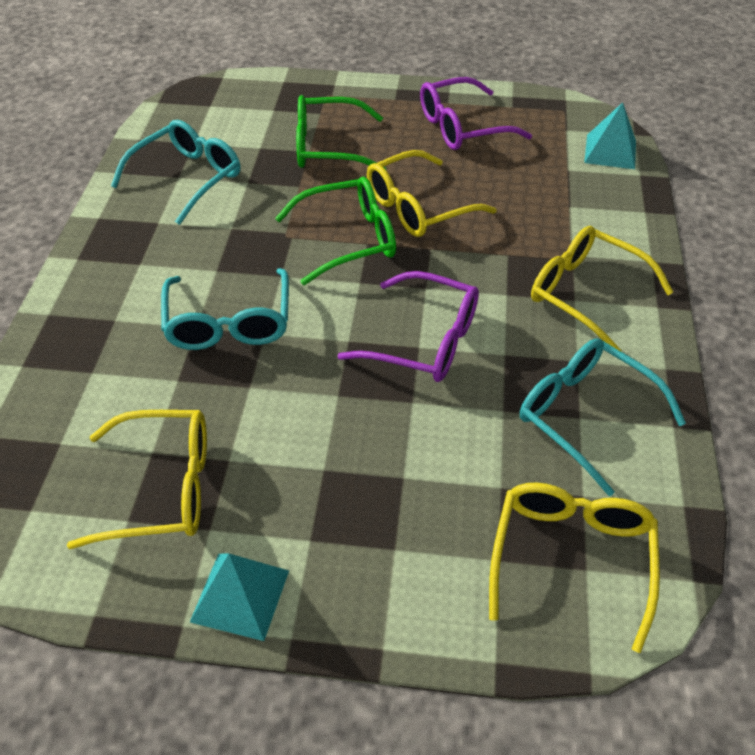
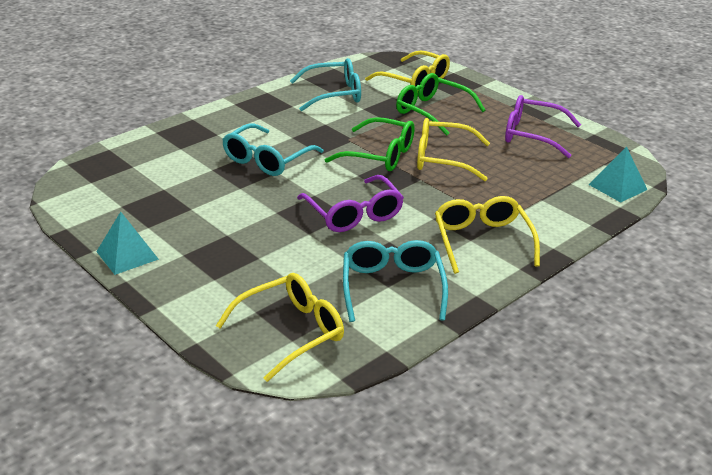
camera: 40 degrees right, 15 degrees down
(162, 488) = (150, 203): yellow glasses -> yellow glasses (415, 81)

